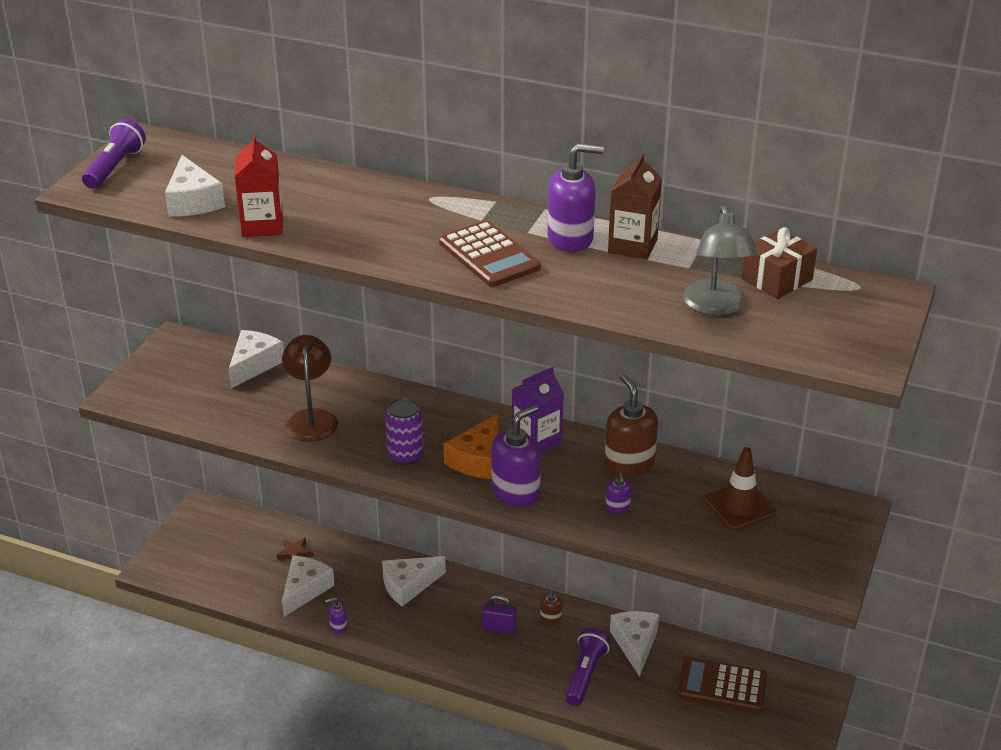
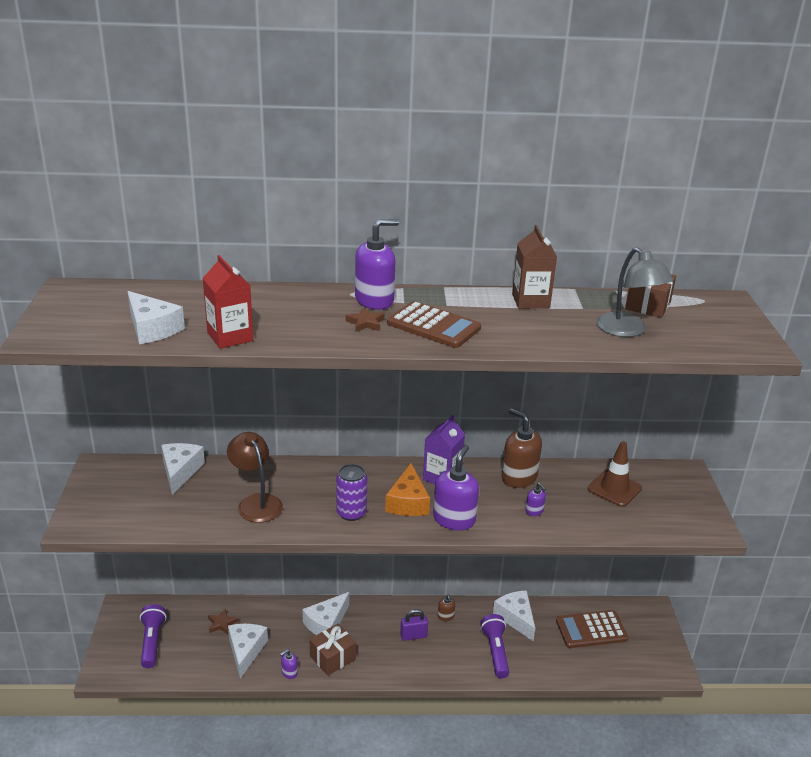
camera: 25 degrees left, 5 degrees down
(115, 167) = (58, 314): purple flashlight -> purple flashlight (152, 642)
(394, 625) = (332, 657): none -> brown gift
(416, 237) = (365, 323): none -> brown star
(571, 239) = (482, 304): purple soap dispenser -> purple soap dispenser (374, 300)

